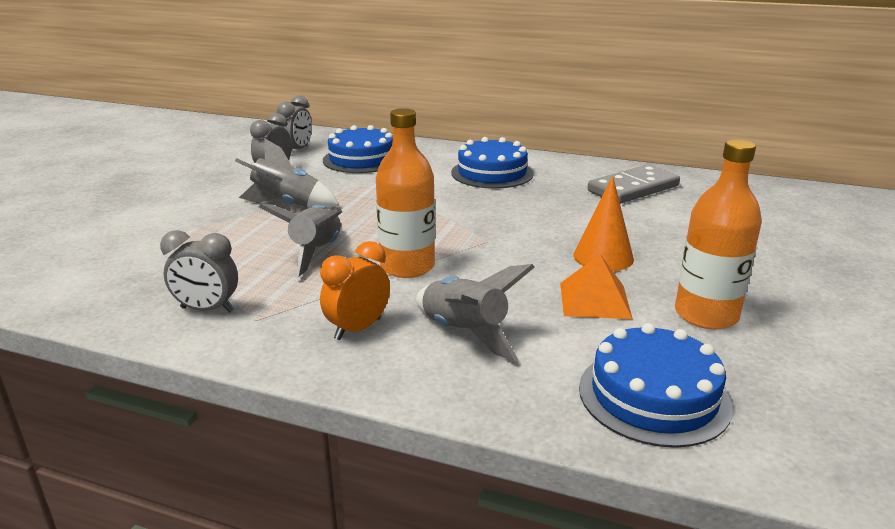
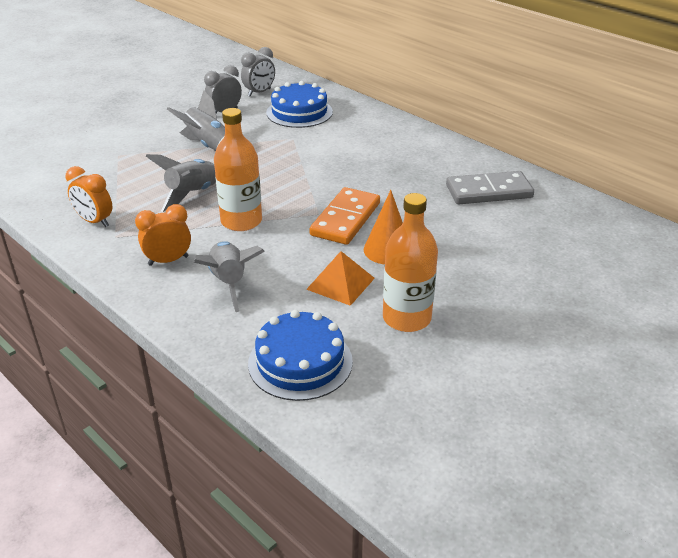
camera: 25 degrees right, 10 degrees up
(207, 309) = (95, 221): grey clock -> orange clock
(492, 173) = (387, 149): blue cake -> none
(524, 239) = (346, 219): none -> orange domino

